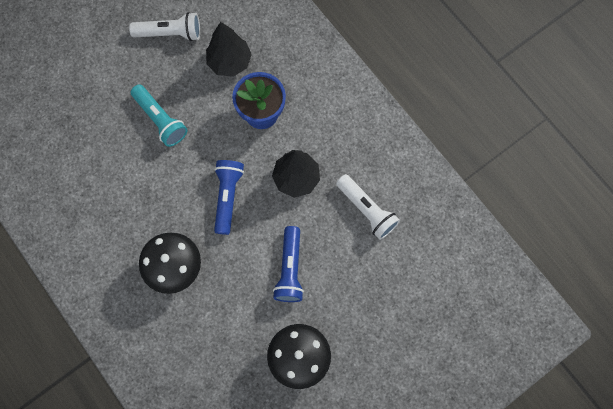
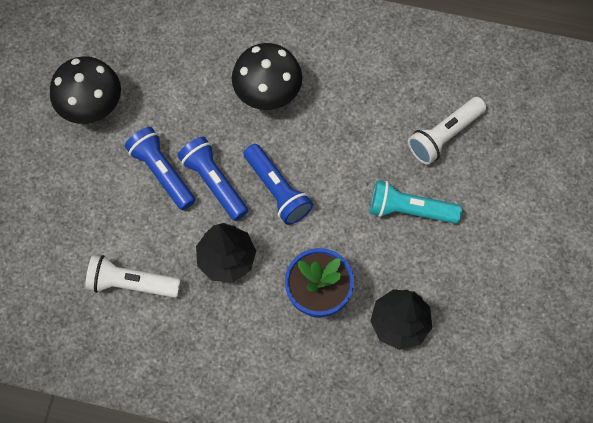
camera: 140 degrees right, 5 degrees down
(170, 33) = (488, 304): white flashlight -> white flashlight (444, 135)
(262, 234) = (214, 182): none -> blue flashlight

